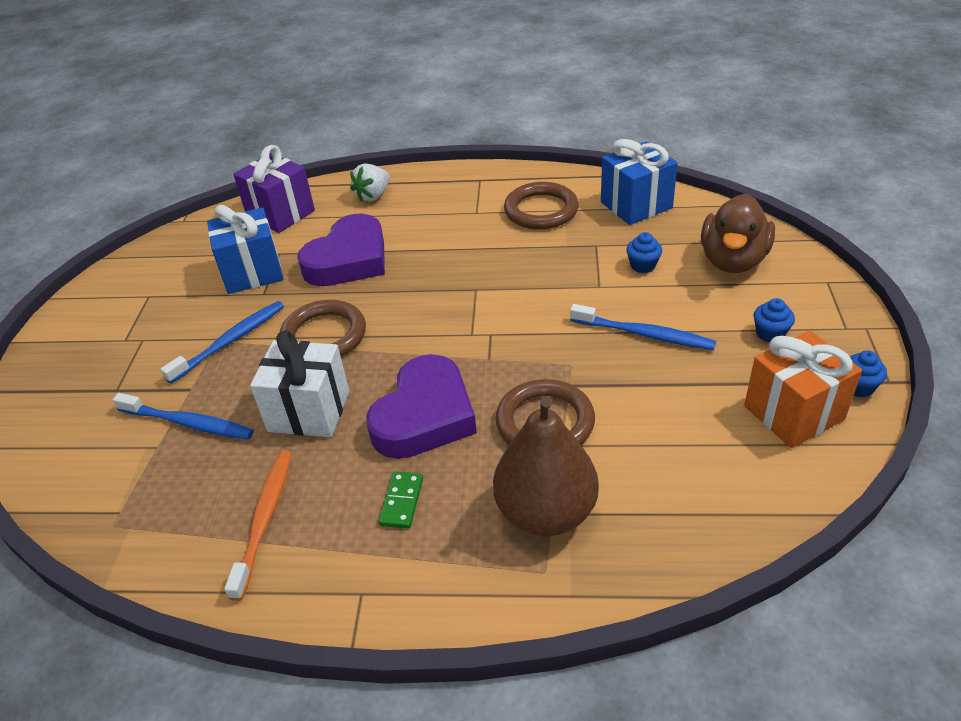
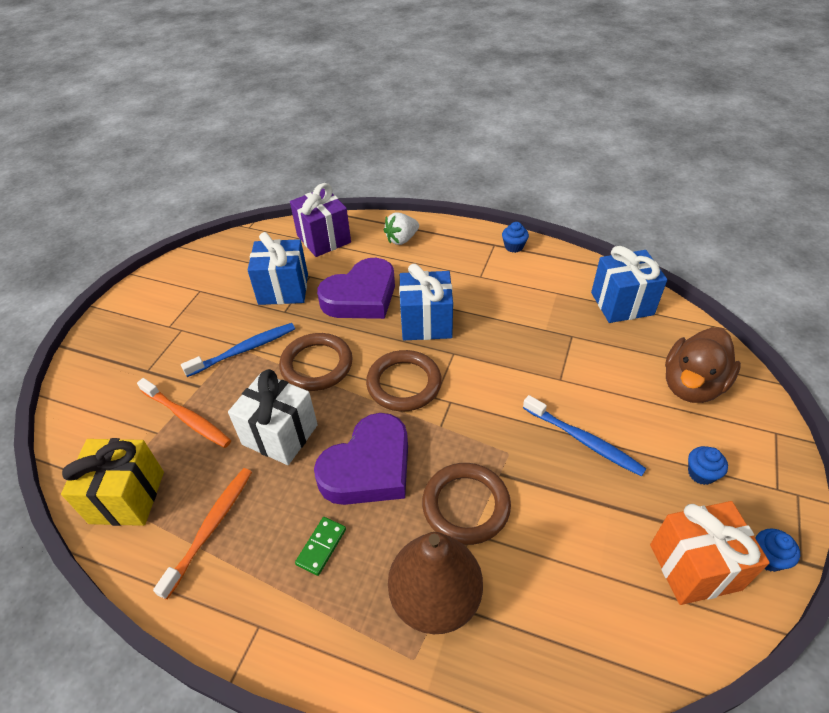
camera: 15 degrees right, 5 degrees up
(147, 518) = (127, 497): none -> yellow gift
(188, 423) = (187, 418): blue toothbrush -> orange toothbrush
(434, 268) = (426, 323): none -> blue gift
(541, 210) = (536, 288): brown ring -> brown ring (404, 383)
(643, 265) = (606, 368): blue cupcake -> blue cupcake (513, 246)

